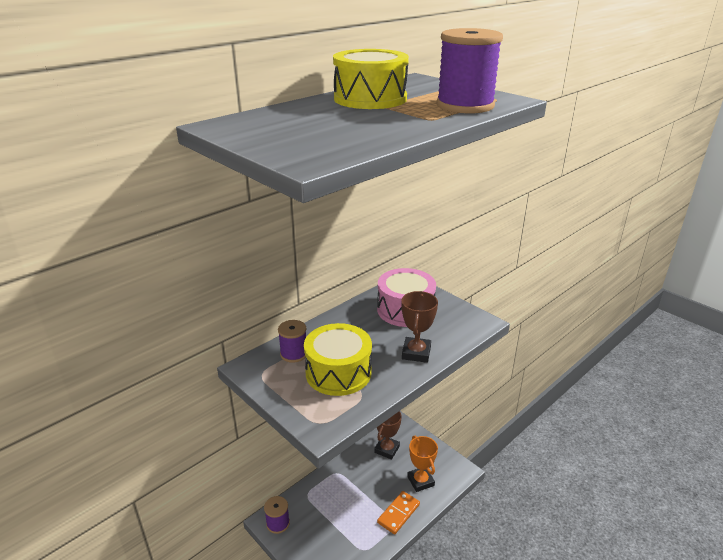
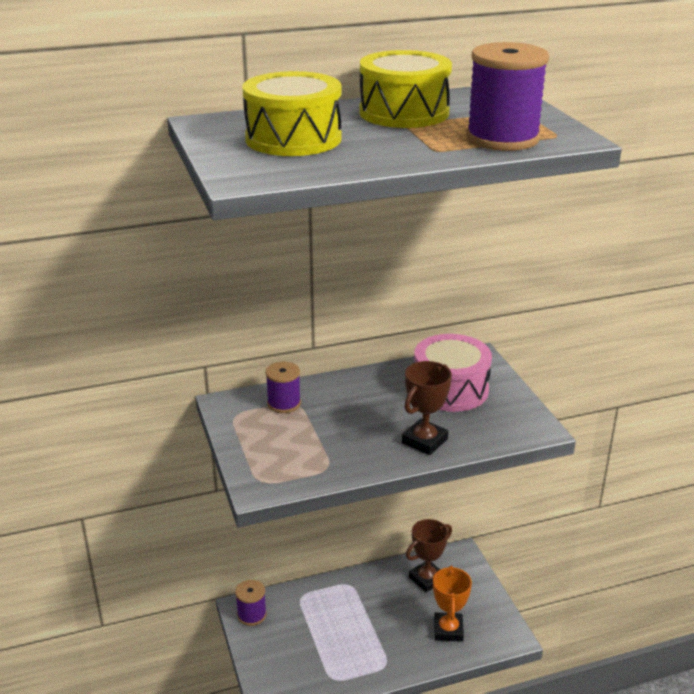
camera: 25 degrees right, 0 degrees up
(338, 372) = (318, 437): yellow drum -> yellow drum (293, 139)
(398, 513) = (398, 656): orange domino -> none

